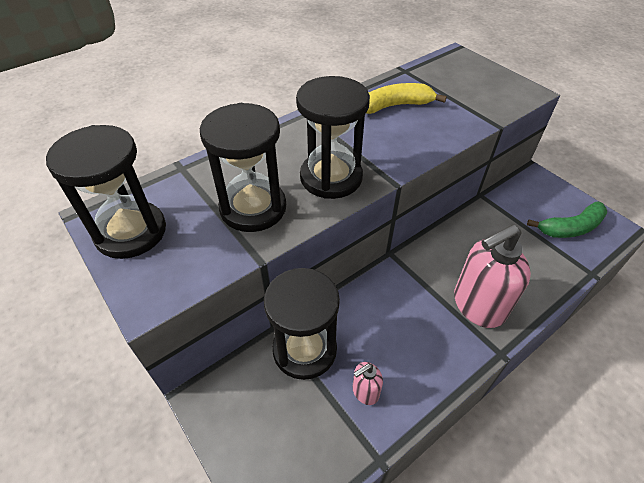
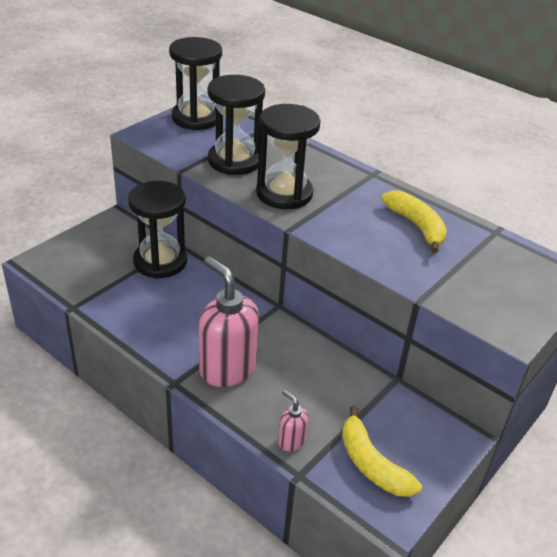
camera: 75 degrees right, 10 degrees down
(365, 391) = (127, 297): pink soap dispenser -> pink soap dispenser (291, 441)
(570, 228) = (371, 464): green banana -> yellow banana

